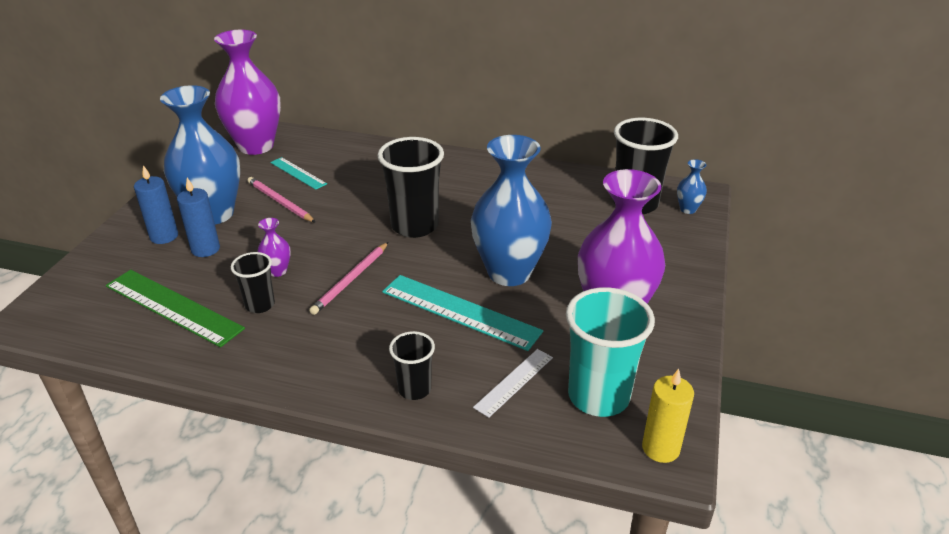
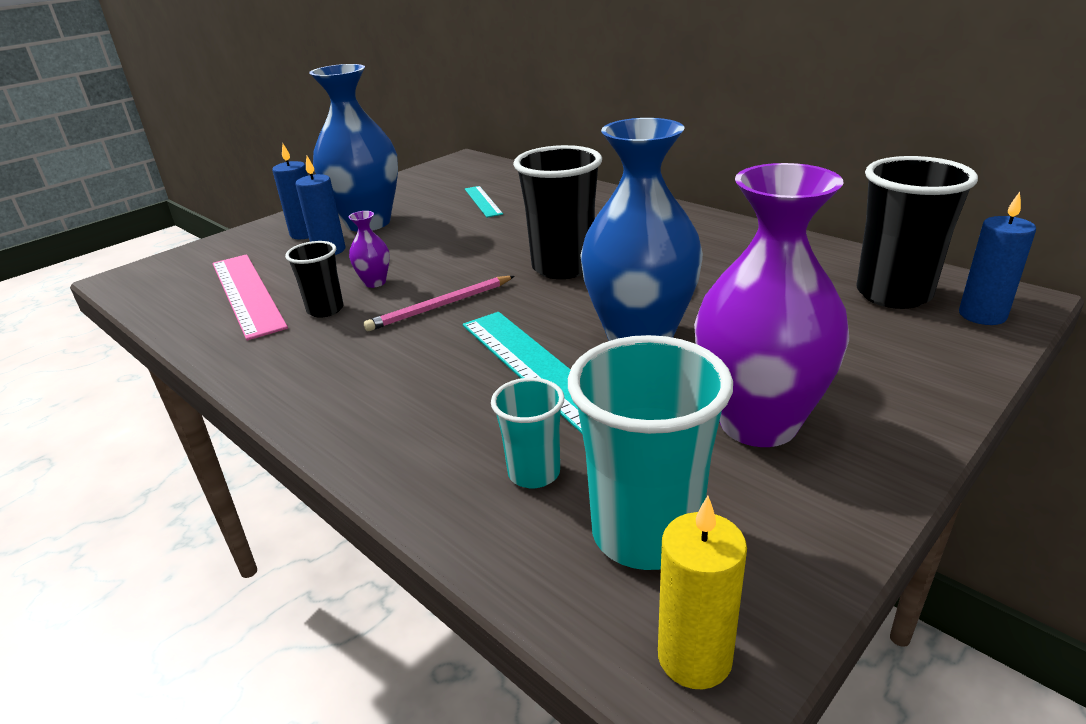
camera: 30 degrees right, 5 degrees down
(173, 307) = (247, 294): green ruler -> pink ruler
(256, 146) = (465, 174): purple vase -> none
(280, 202) = (440, 223): pink pencil -> none
(414, 389) = (398, 442): black cup -> none
(514, 382) = (534, 473): white ruler -> turquoise cup
(688, 209) = (982, 315): blue vase -> blue candle

